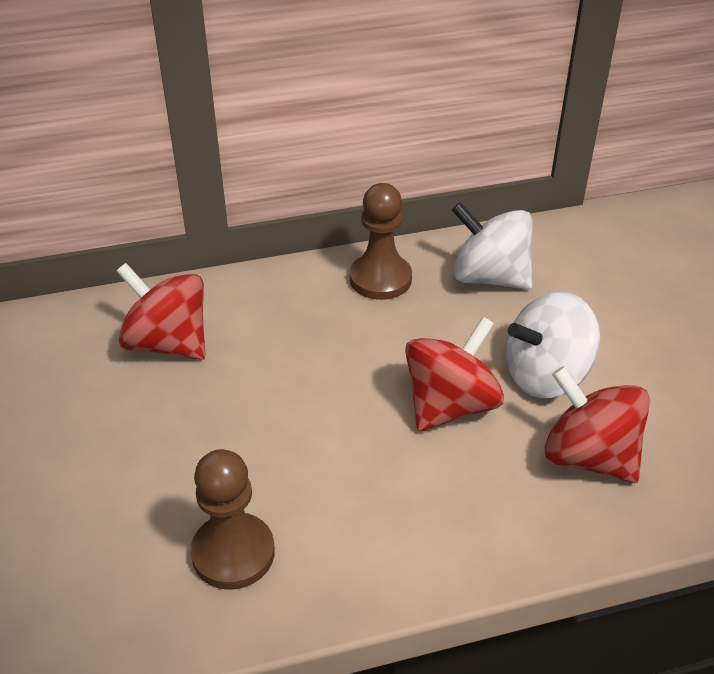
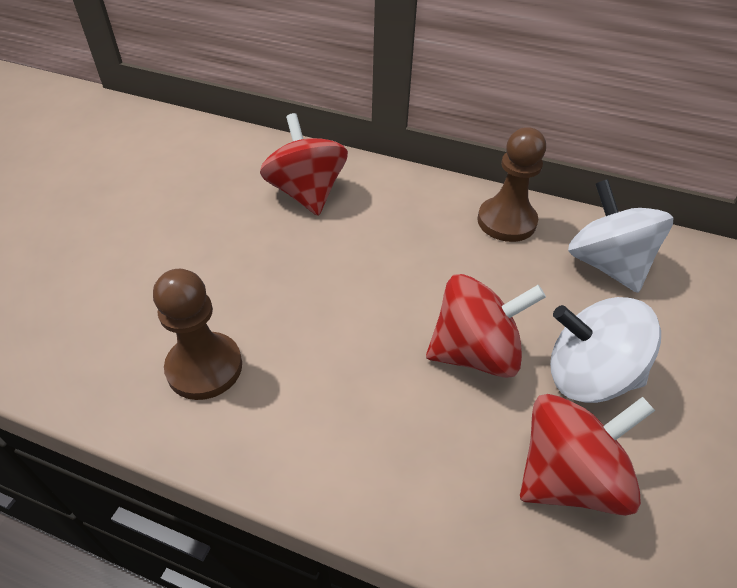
camera: 35 degrees right, 5 degrees up
(589, 456) = (568, 476): red spinning top -> red spinning top turned 75 degrees clockwise

